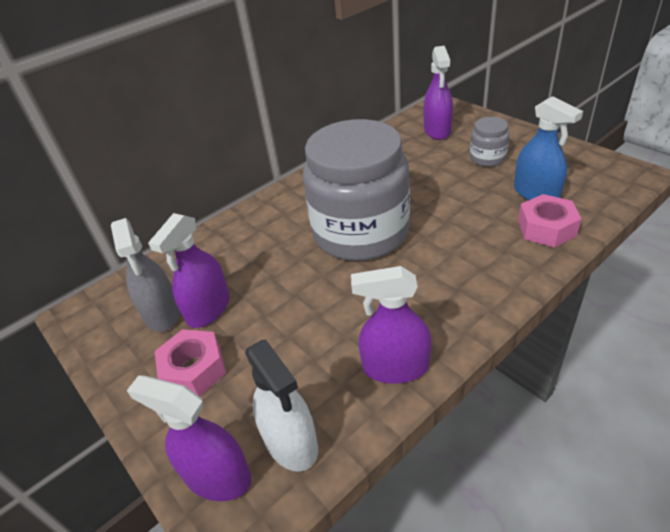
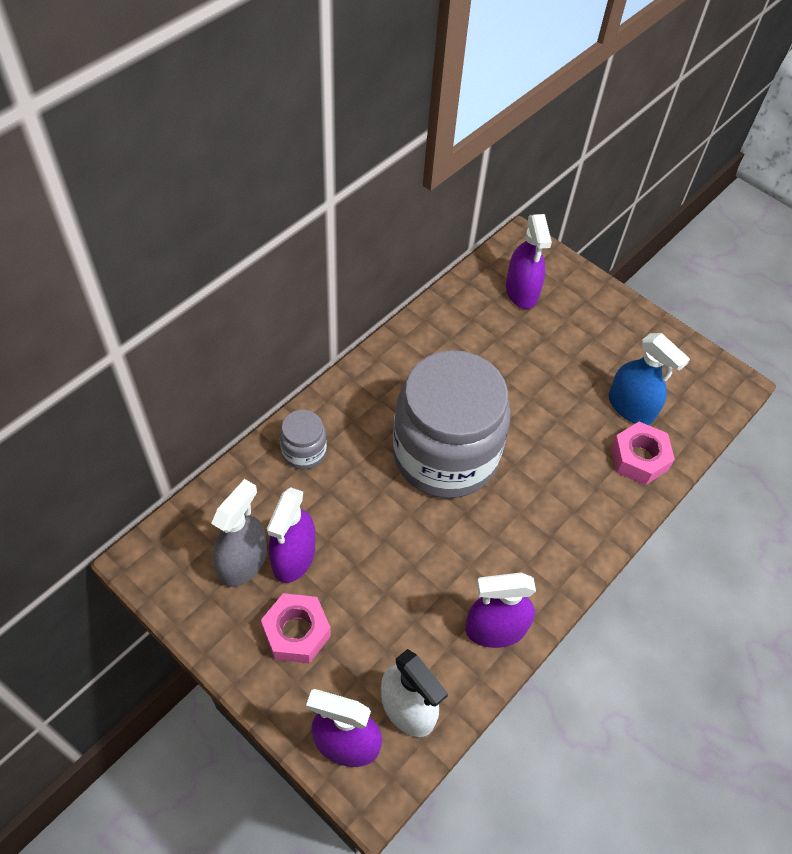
camera: 15 degrees left, 15 degrees up
(162, 313) = (243, 562): grey spray bottle -> grey spray bottle turned 120 degrees counterclockwise
(487, 158) = (580, 346): grey jar -> grey jar (304, 451)

